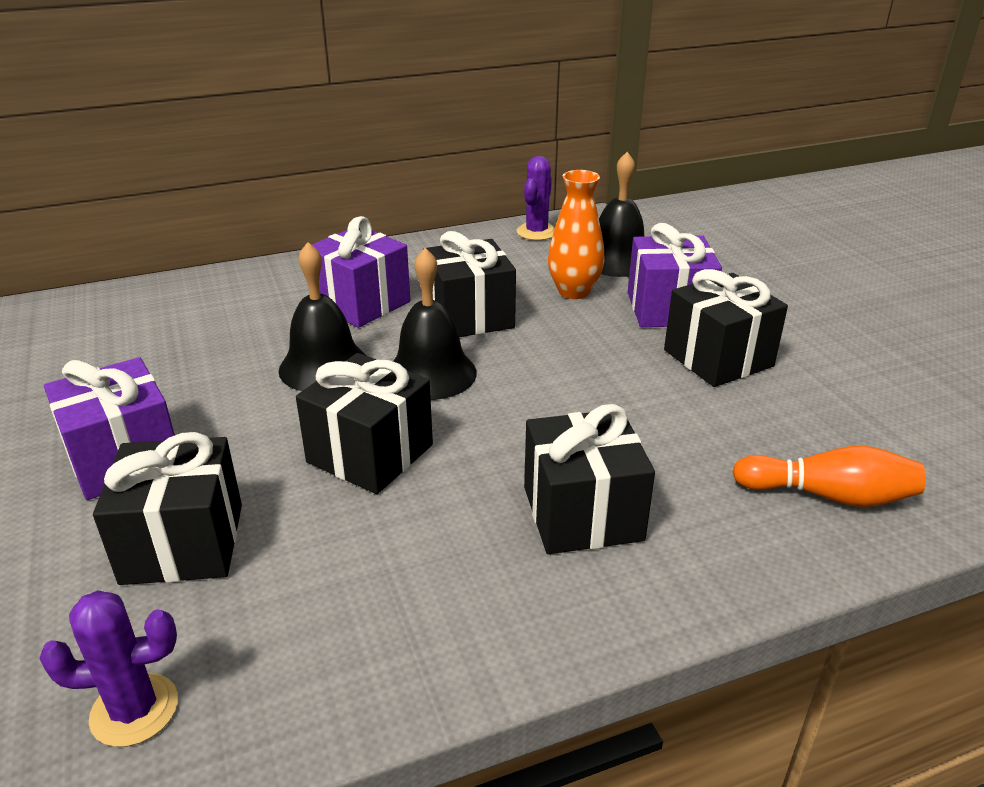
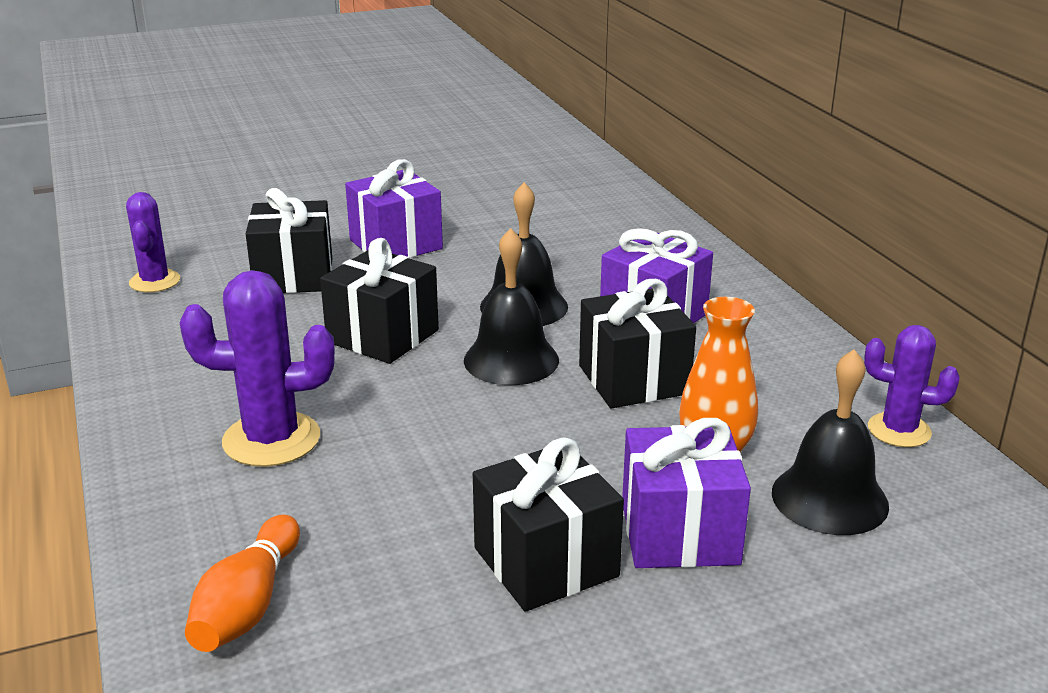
camera: 90 degrees right, 5 degrees down
(582, 513) = (271, 439): black gift -> purple cactus

